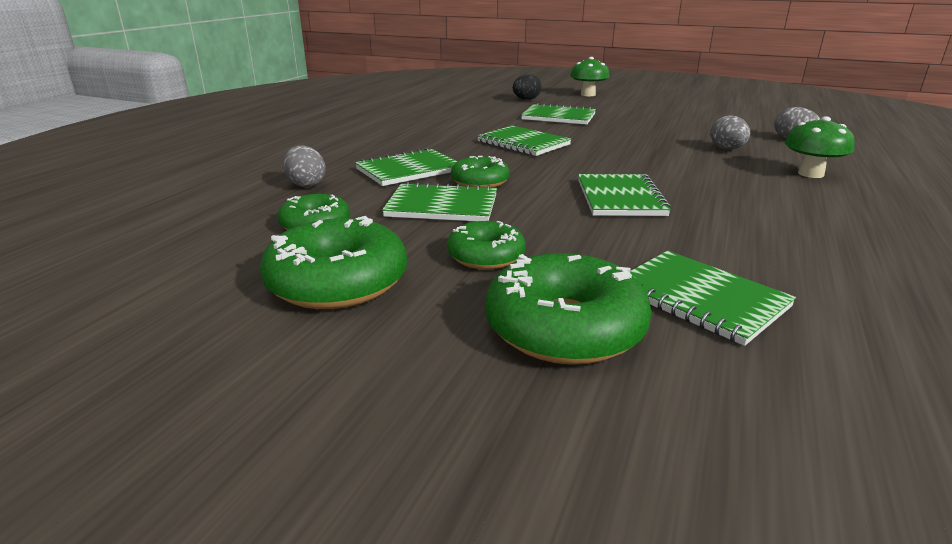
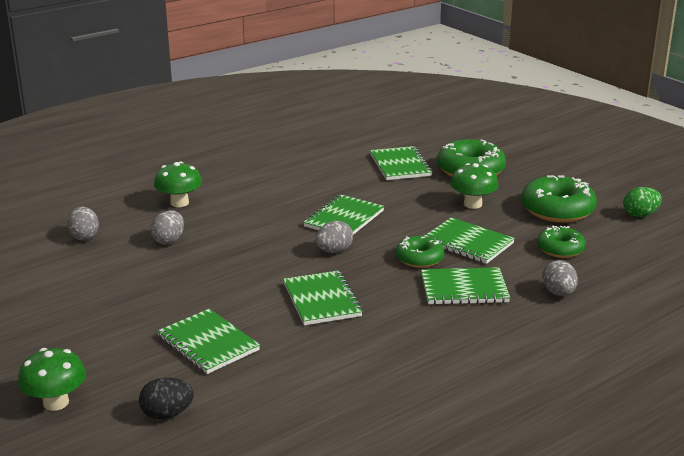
camera: 150 degrees left, 0 degrees up
(169, 313) = (640, 215): none -> green egg
(486, 256) = (472, 204): green donut -> green mushroom
(573, 171) = (334, 251): none -> grey egg

